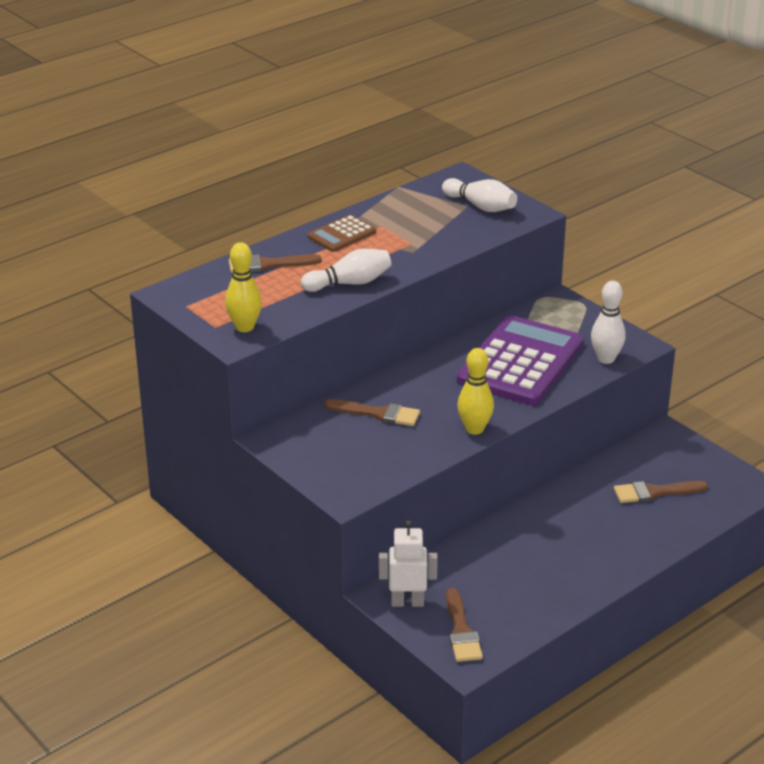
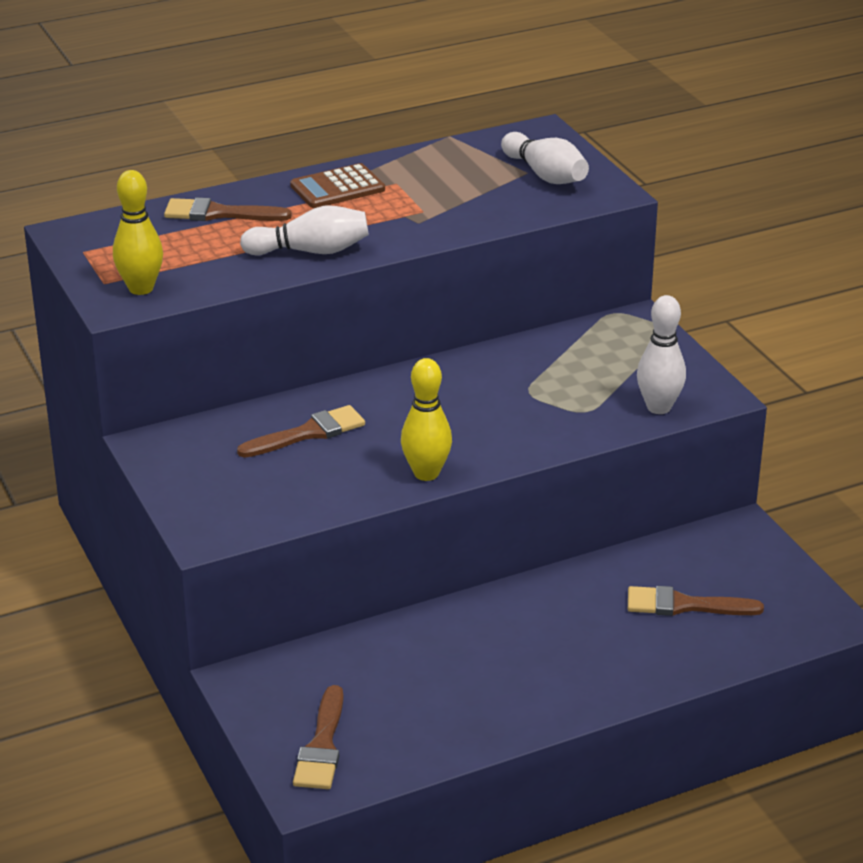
camera: 15 degrees right, 0 degrees up
(378, 414) = (308, 433): brown brush -> brown brush turned 60 degrees counterclockwise
(407, 602) = (270, 694): white robot -> none
(520, 362) = (537, 394): purple calculator -> none

